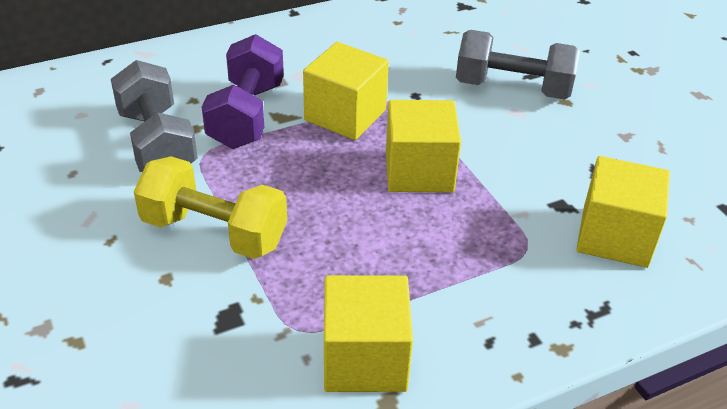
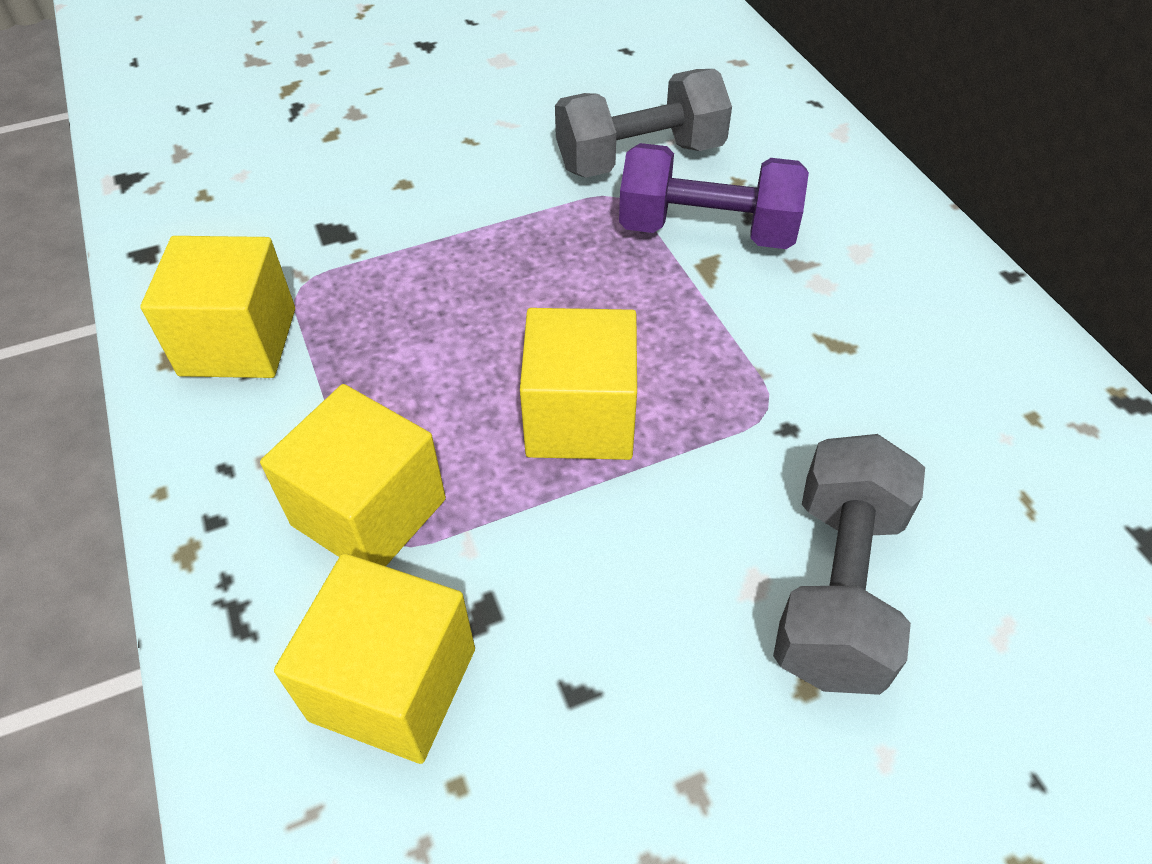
camera: 95 degrees right, 10 degrees up
(214, 232) = (471, 214): yellow dumbbell -> none
(345, 115) = (719, 334): yellow cube -> yellow cube (369, 512)

